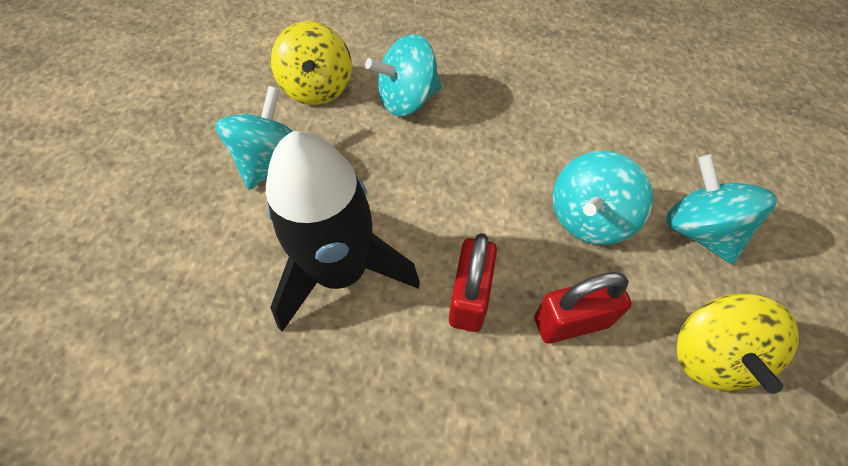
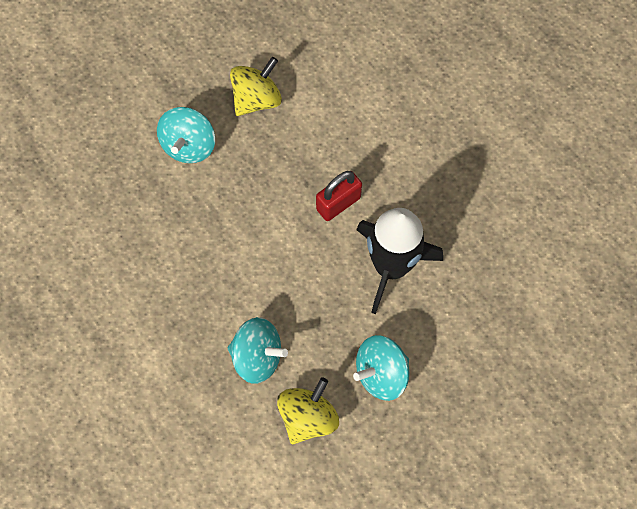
camera: 140 degrees left, 10 degrees up
(571, 322) = (302, 157): red padlock -> none
(589, 218) = (236, 194): turquoise spinning top -> none

